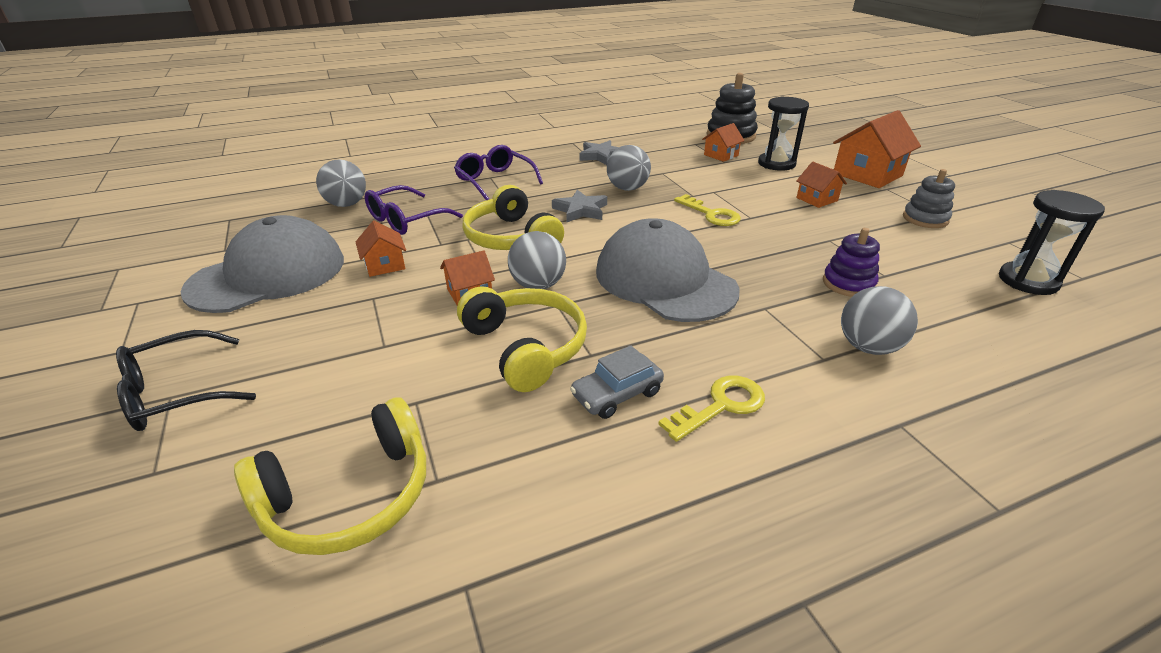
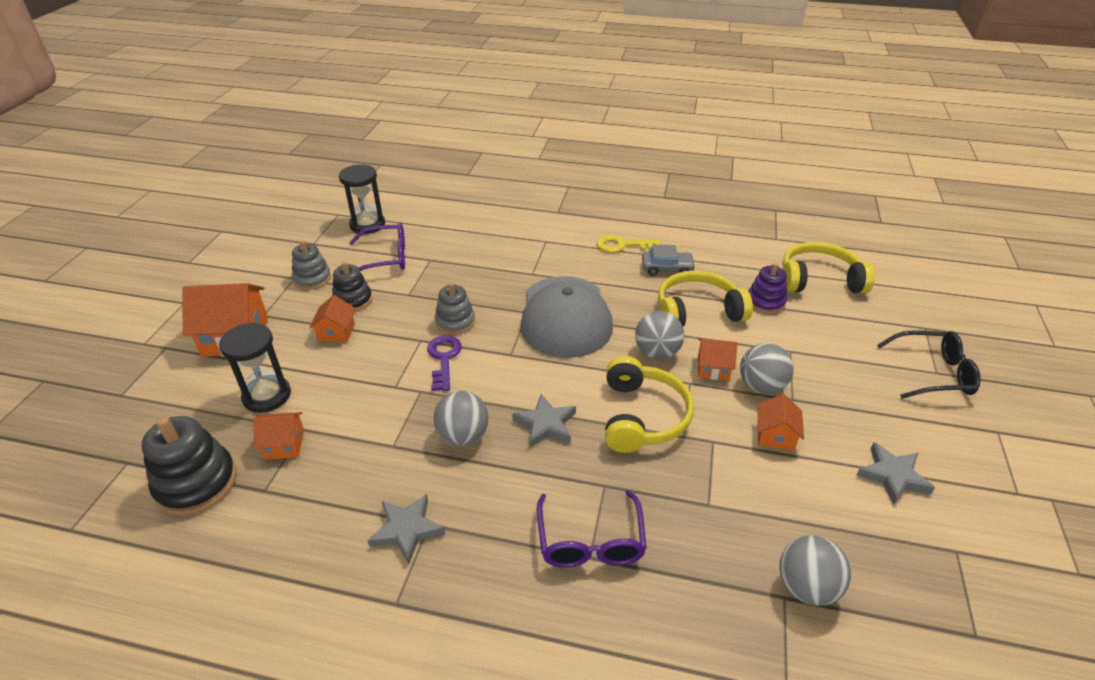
camera: 145 degrees left, 5 degrees up
(268, 274) = (892, 476): grey cap -> grey star
(406, 220) = (736, 504): purple glasses -> purple glasses (386, 258)
(526, 347) = (697, 311): yellow headphones -> yellow headphones turned 75 degrees clockwise
(711, 214) = (444, 359): yellow key -> purple key
(750, 237) = (455, 322): none -> grey stacking toy
(848, 283) = (460, 264): purple stacking toy -> purple stacking toy (765, 302)
(857, 219) = (353, 300): none -> black stacking toy
(868, 347) = (515, 236): grey ball -> grey ball (761, 386)

